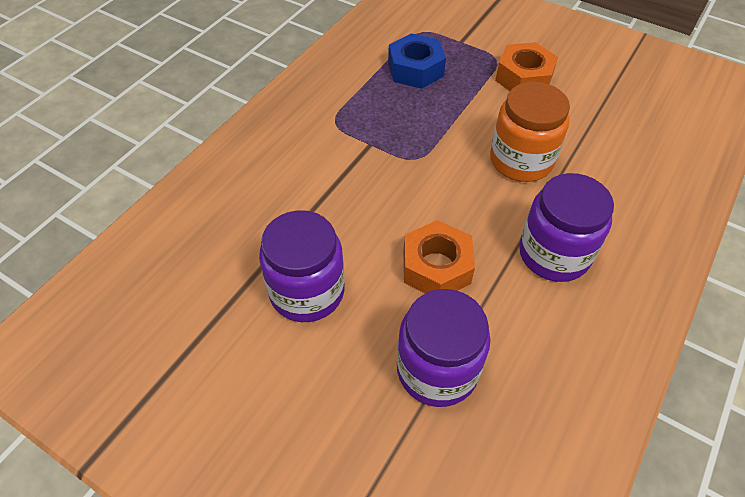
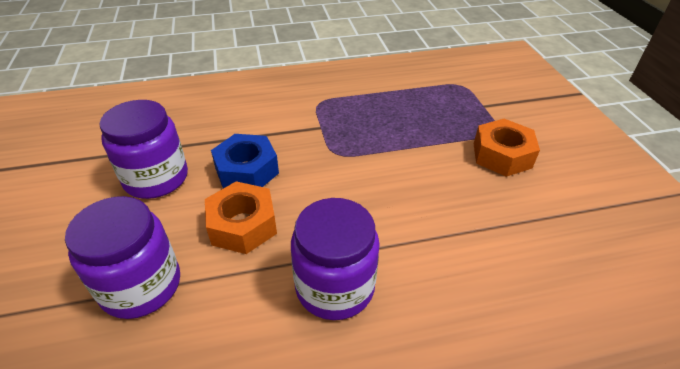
camera: 45 degrees right, 10 degrees down
(415, 69) = (420, 104): blue nut -> blue nut (247, 171)
(521, 160) = (411, 206): orange jar -> none

